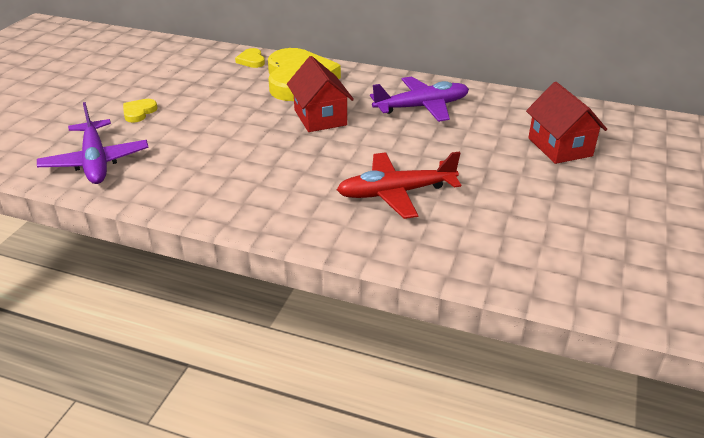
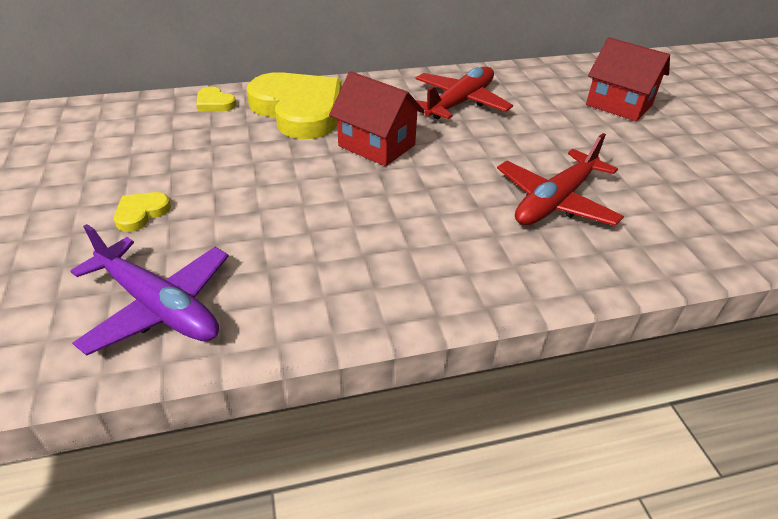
camera: 35 degrees left, 5 degrees up
(139, 112) = (141, 213): yellow heart -> yellow heart turned 45 degrees clockwise
(421, 107) = (460, 103): purple plane -> red plane

